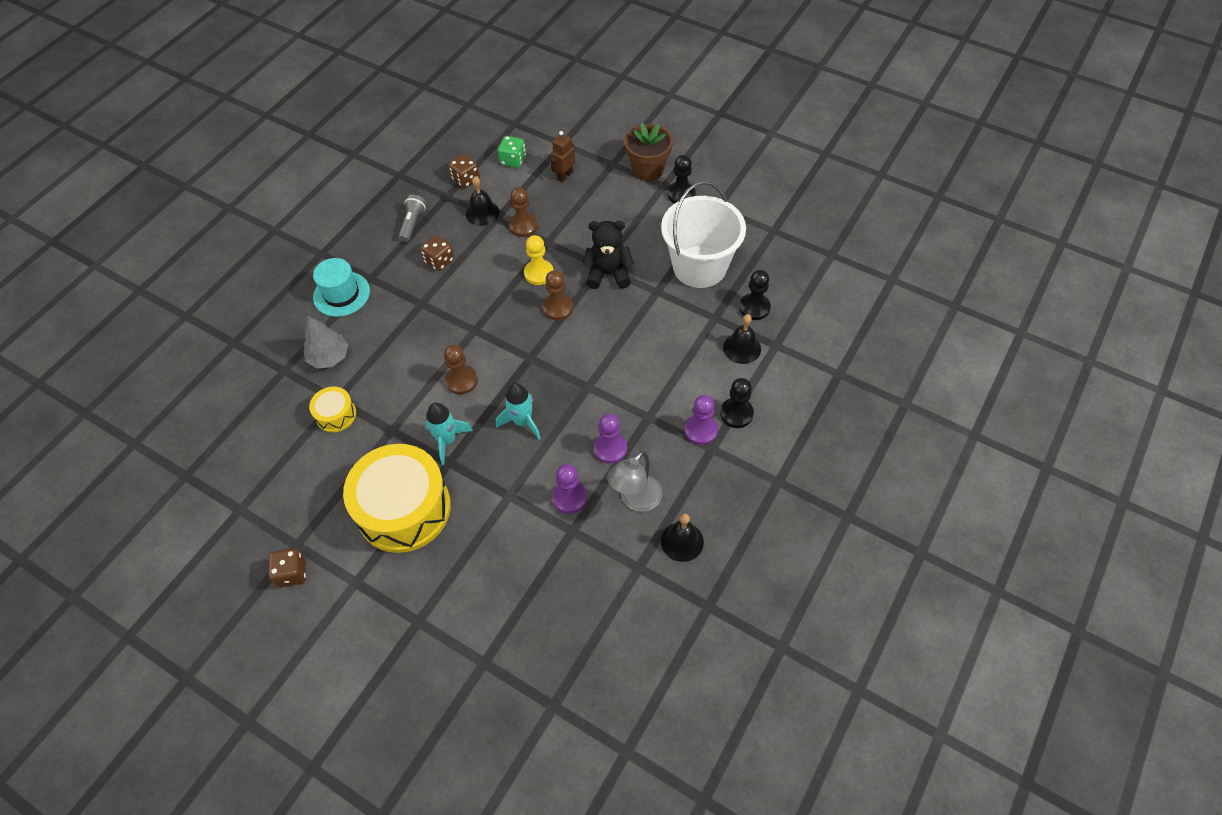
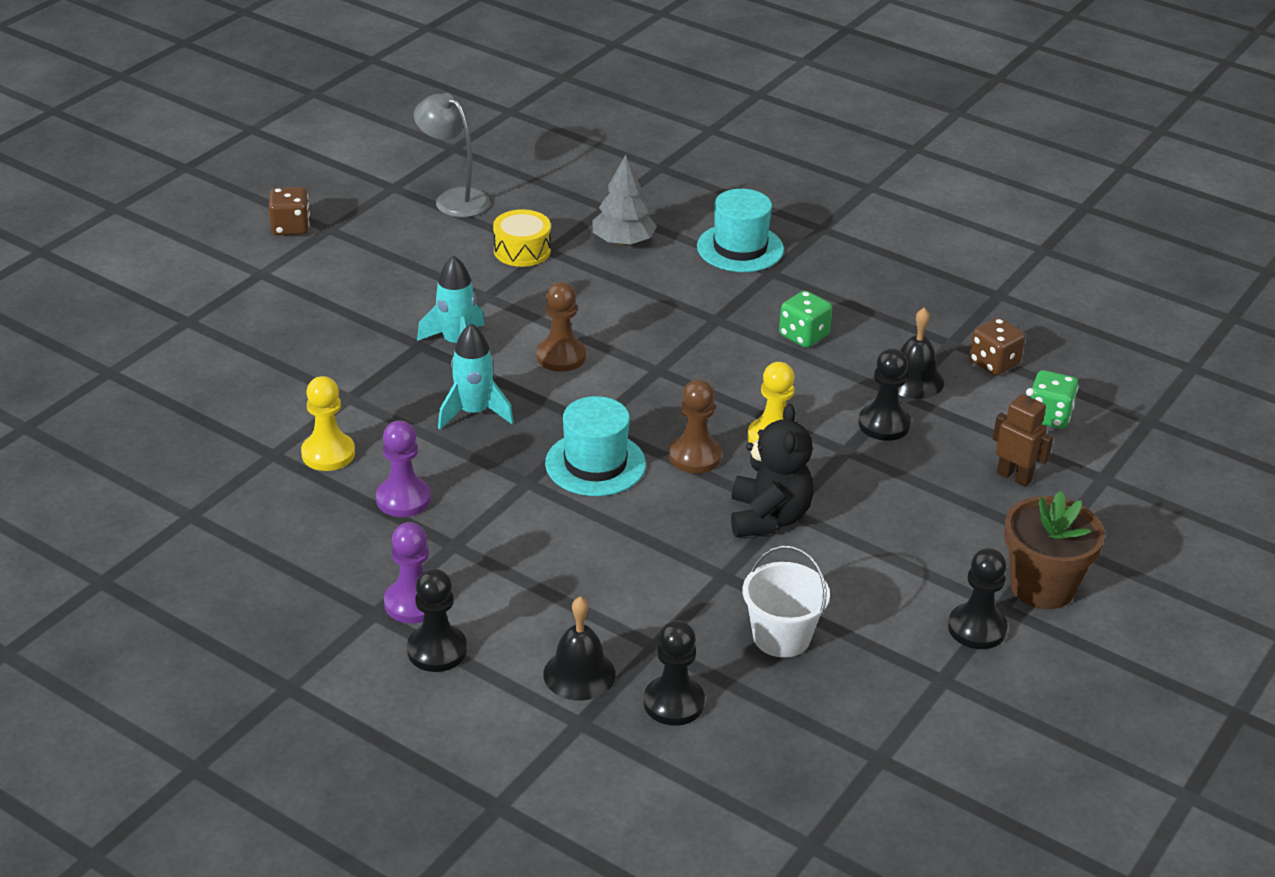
camera: 90 degrees right, 20 degrees down
(404, 508) = (356, 308): yellow drum -> none
(413, 223) = (886, 309): grey flashlight -> none
(439, 261) = (803, 336): brown dice -> green dice
(523, 226) = (884, 424): brown pawn -> black pawn
(568, 354) = (595, 464): none -> turquoise hat
(570, 497) = (328, 454): purple pawn -> yellow pawn
(635, 500) = (303, 520): grey lamp -> grey lamp (453, 199)
(682, 541) = (216, 563): black bell -> none
(699, 267) = (781, 637): white bucket -> white bucket, size x0.54

